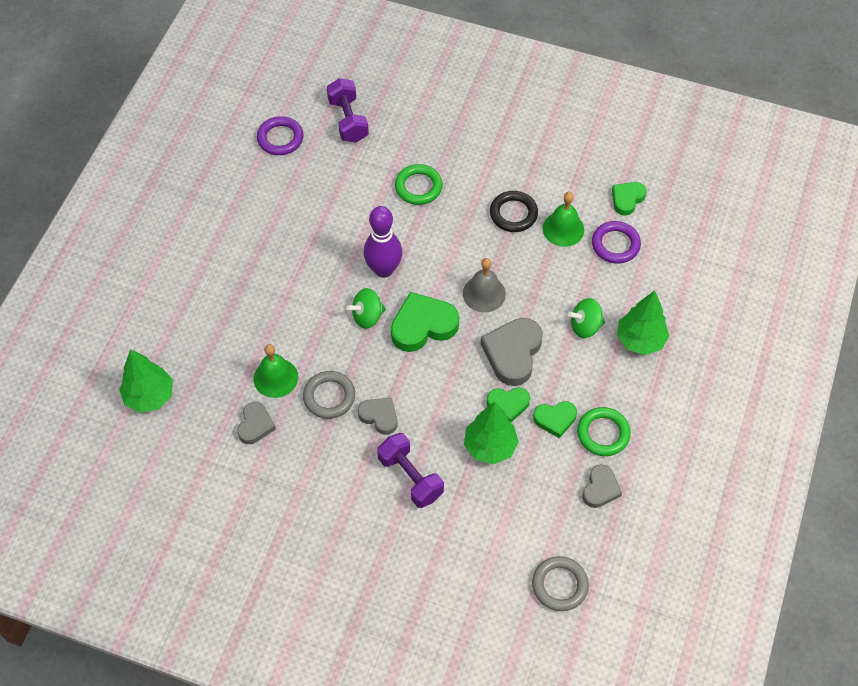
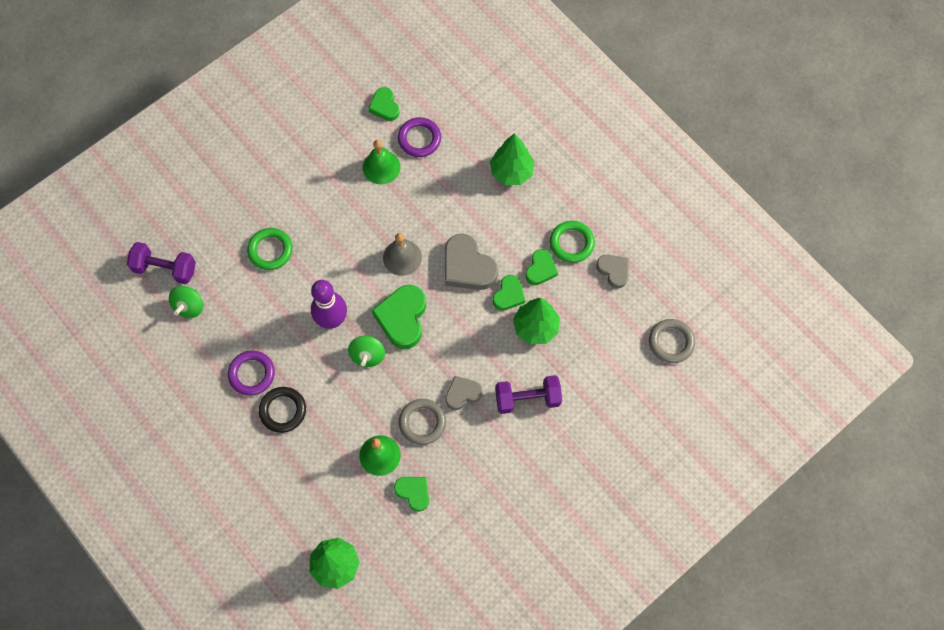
camera: 60 degrees left, 10 degrees up
(255, 425) = (413, 492): grey heart -> green heart
(280, 138) = (145, 333): purple ring -> purple ring (252, 374)
(513, 214) = (343, 194): black ring -> black ring (283, 410)
(585, 326) = (476, 202): green spinning top -> green spinning top (189, 306)

